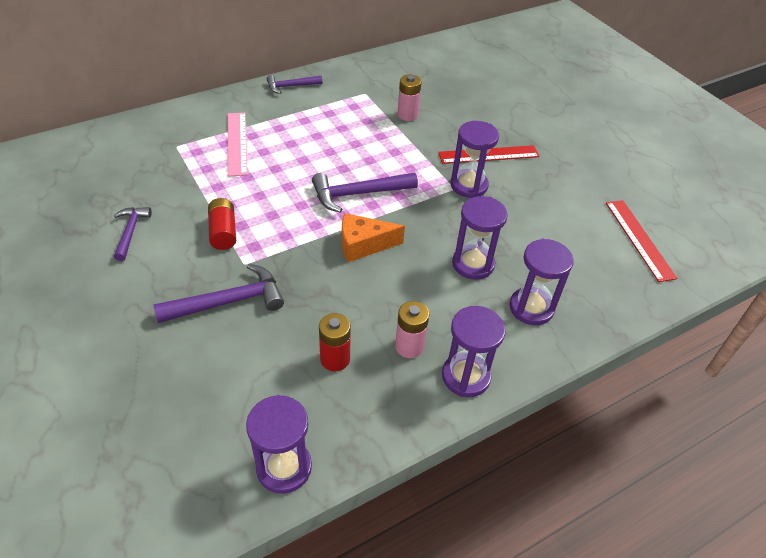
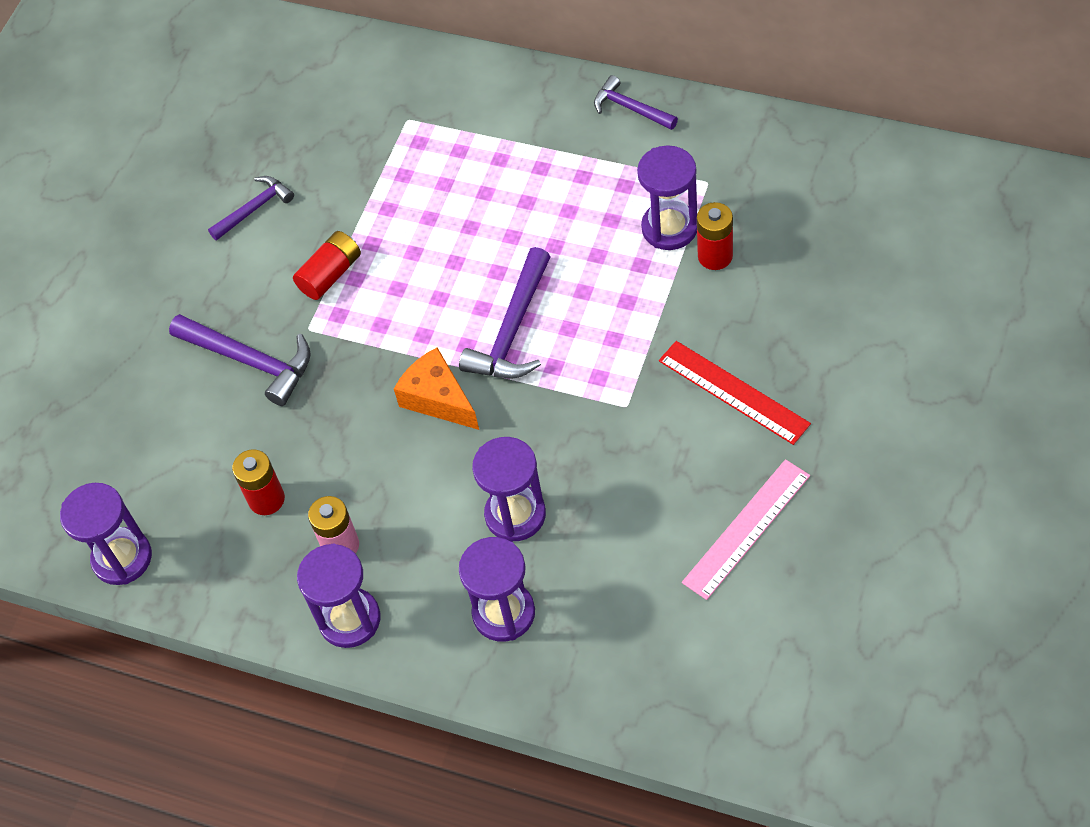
camera: 60 degrees right, 10 degrees up
(237, 143) = (471, 160): pink ruler -> pink ruler (746, 528)
(358, 194) = (513, 330): purple hammer -> purple hammer turned 105 degrees counterclockwise
(407, 115) = (715, 256): pink battery -> red battery
(469, 185) = (648, 415): purple hourglass -> purple hourglass (669, 228)
(639, 239) = (744, 649): red ruler -> none

